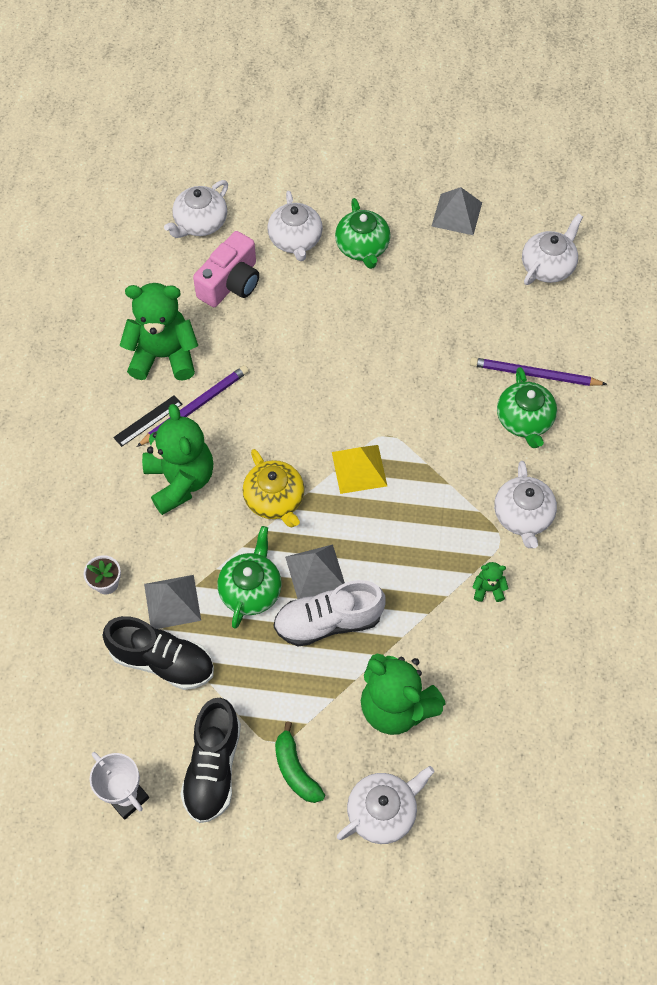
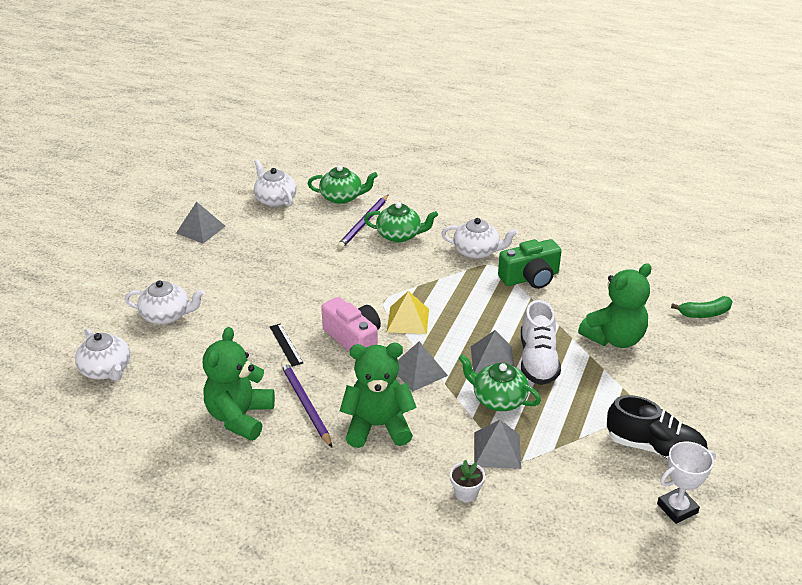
camera: 75 degrees left, 25 degrees down
(148, 420) = (305, 438): black ruler -> black ruler (286, 344)
(162, 661) = (552, 465): black shoe -> none
(231, 283) = (186, 361): pink camera -> pink camera (354, 339)
(275, 499) = (418, 371): yellow teapot -> grey pyramid
(295, 770) = (660, 400): green banana -> green banana (704, 313)
(362, 247) = (200, 281): green teapot -> green teapot (342, 197)
(382, 811) = (697, 360): white teapot -> none
(488, 589) = (530, 278): green teddy bear -> green camera

